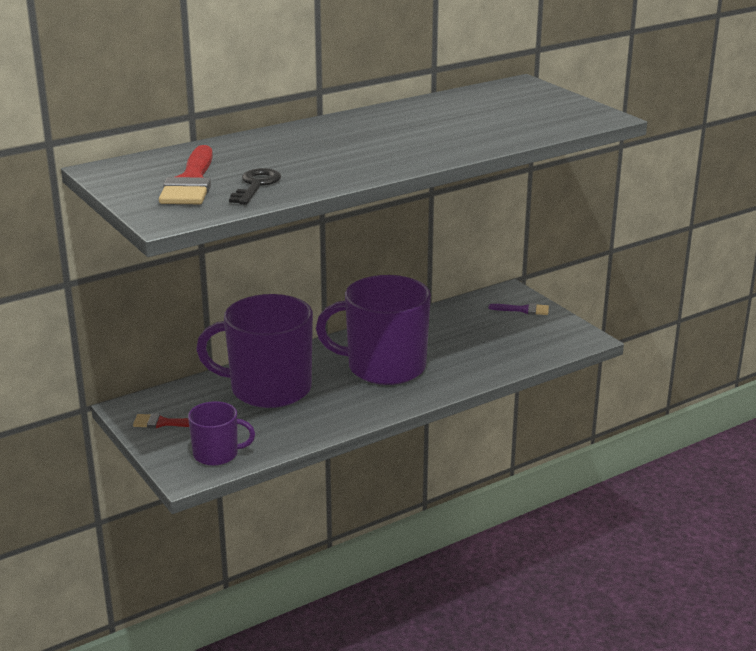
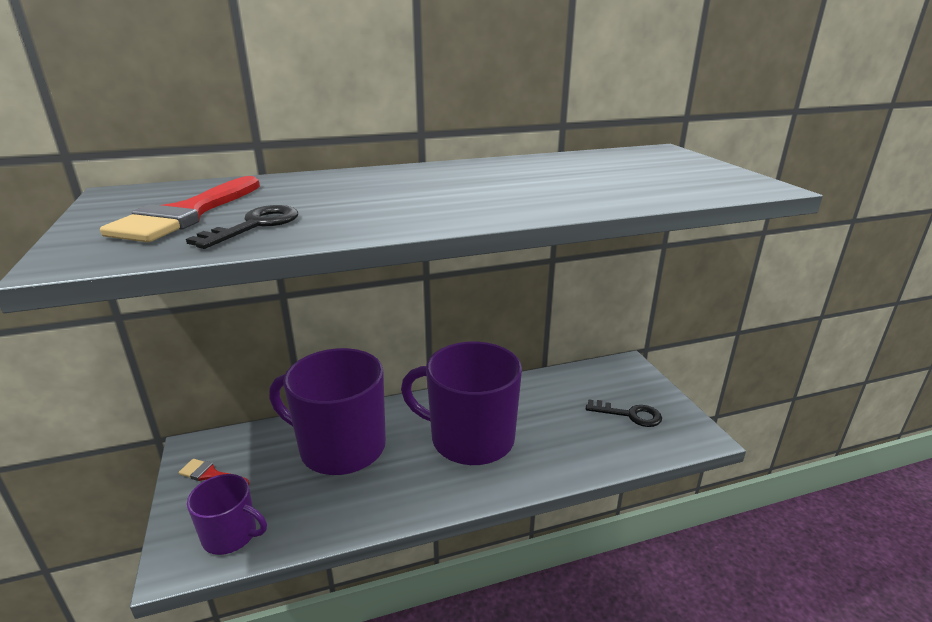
camera: 15 degrees right, 0 degrees up
(521, 331) = (630, 415): none -> black key
(523, 310) = (638, 388): purple brush -> none

